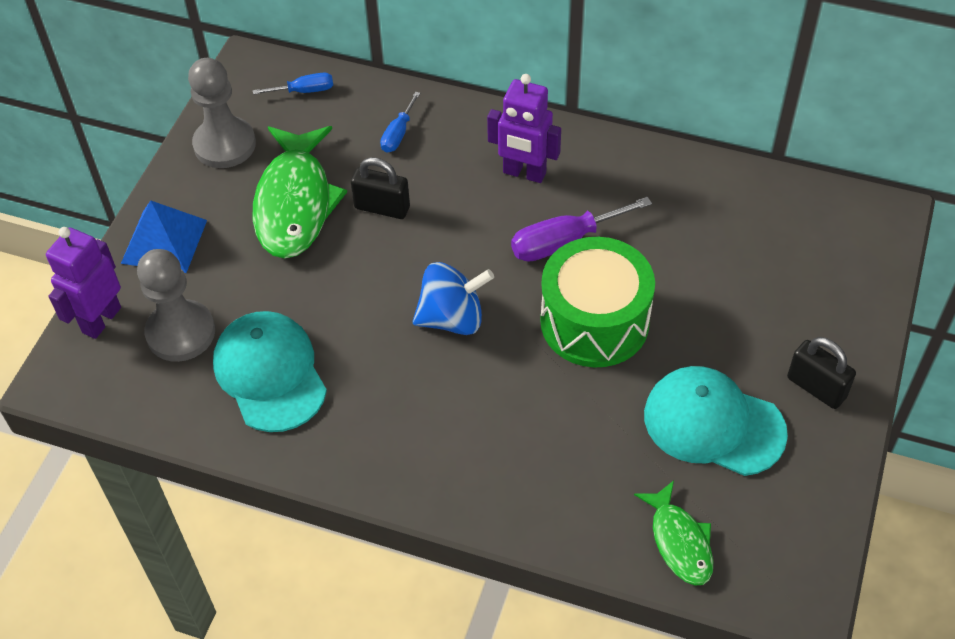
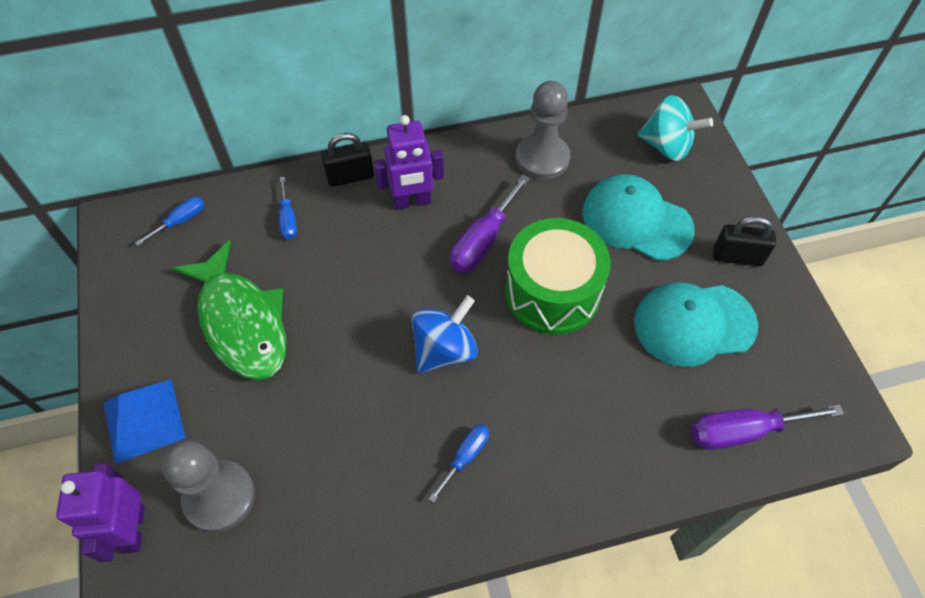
camera: 35 degrees left, 5 degrees up
(224, 144) = (140, 302): grey pawn -> grey pawn (542, 158)
(270, 373) = (328, 486): turquoise cap -> turquoise cap (636, 220)
(382, 208) = (319, 287): black padlock -> black padlock (350, 177)
(401, 415) = (465, 457): none -> blue screwdriver
(679, 541) = (743, 431): green fish -> purple screwdriver
(834, 245) = (667, 146): none -> turquoise spinning top

